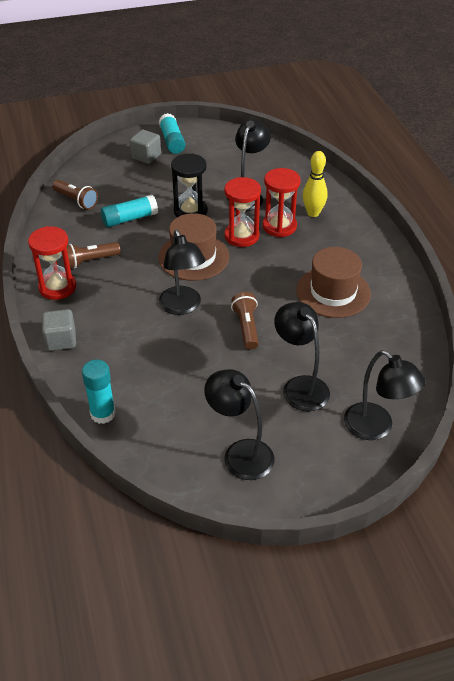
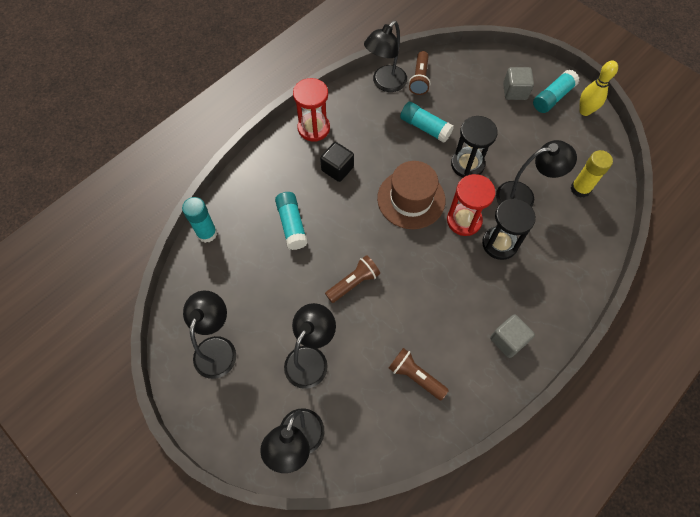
camera: 60 degrees right, 20 degrees up
(61, 340) = (261, 164): grey cube -> grey cube (508, 340)
(90, 261) = (356, 131): brown flashlight -> brown flashlight (415, 376)
(118, 290) = (337, 169): none -> black cube
(150, 345) = (292, 225): none -> turquoise glue stick
(182, 307) = (347, 223): black lamp -> black lamp (385, 83)
(267, 165) = (580, 189): none -> yellow glue stick
(279, 226) = (499, 243): red hourglass -> black hourglass
(313, 213) = (540, 262): yellow bowling pin -> yellow bowling pin (585, 111)
(333, 292) = (442, 331): brown hat -> none

